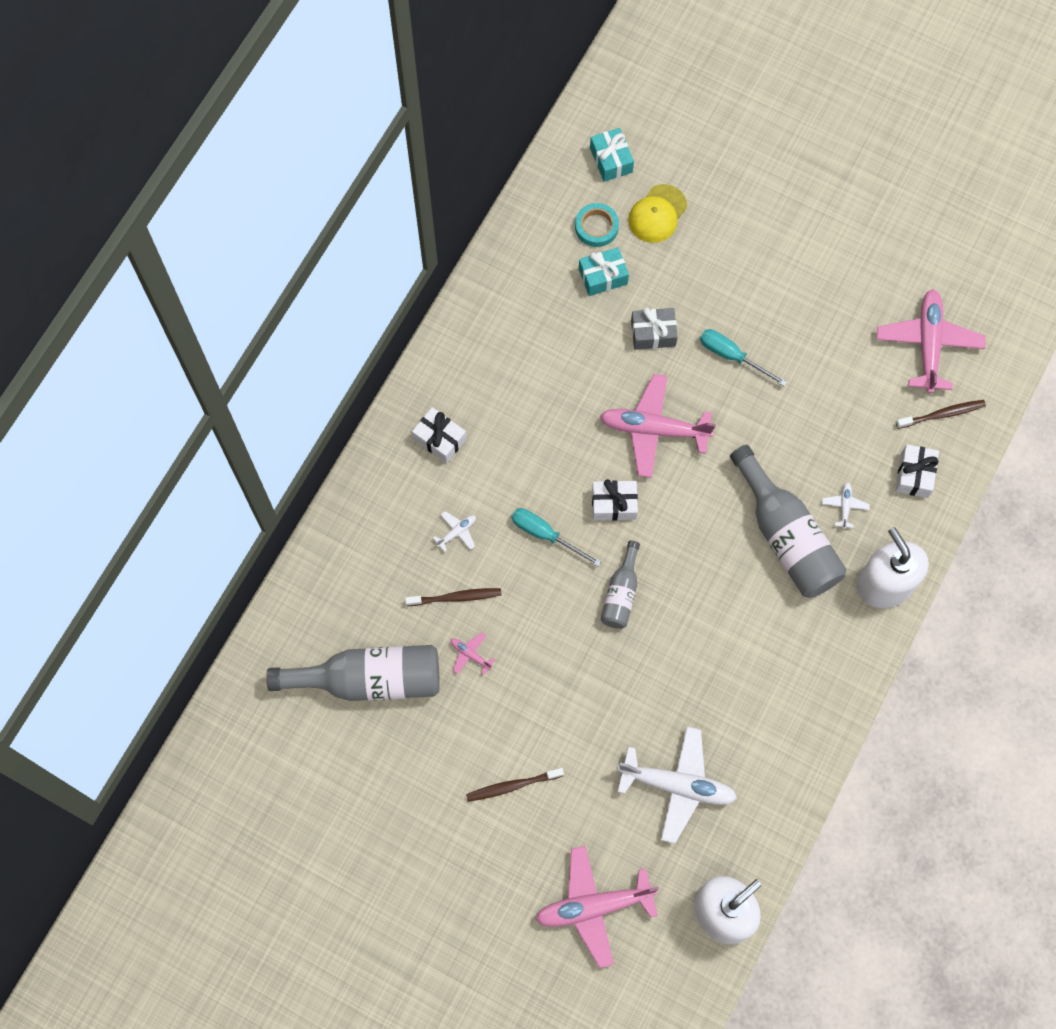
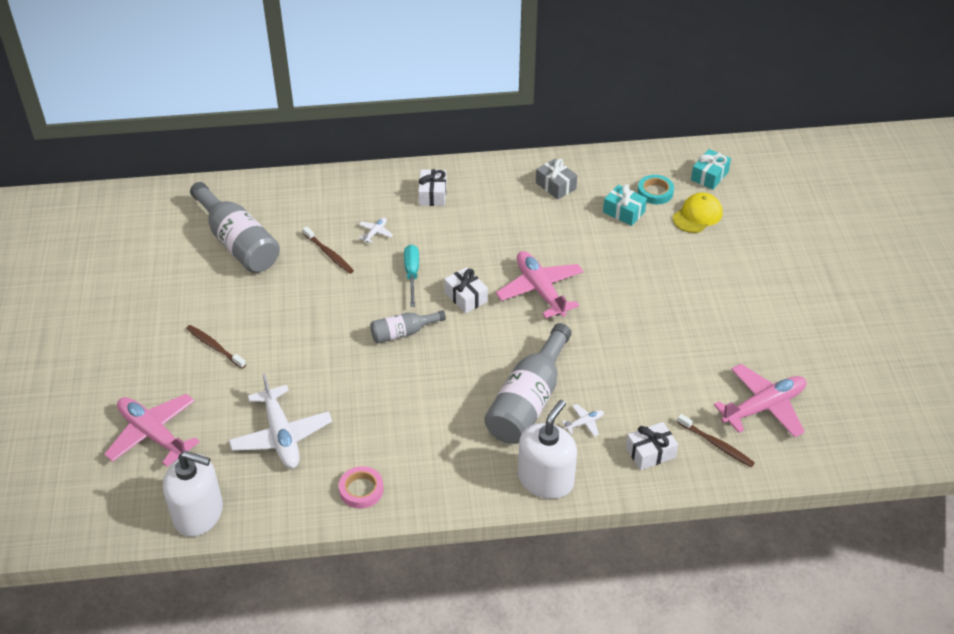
camera: 55 degrees right, 25 degrees down
(457, 532) = (375, 232): white plane -> white plane turned 75 degrees counterclockwise
(470, 654) = (294, 280): pink plane -> none
(653, 333) = (610, 255): grey gift -> grey gift (556, 186)
(657, 214) = (697, 215): yellow cap -> yellow cap turned 135 degrees clockwise
(731, 356) = (636, 303): turquoise screwdriver -> none
(792, 750) = (361, 490): none -> pink tape

